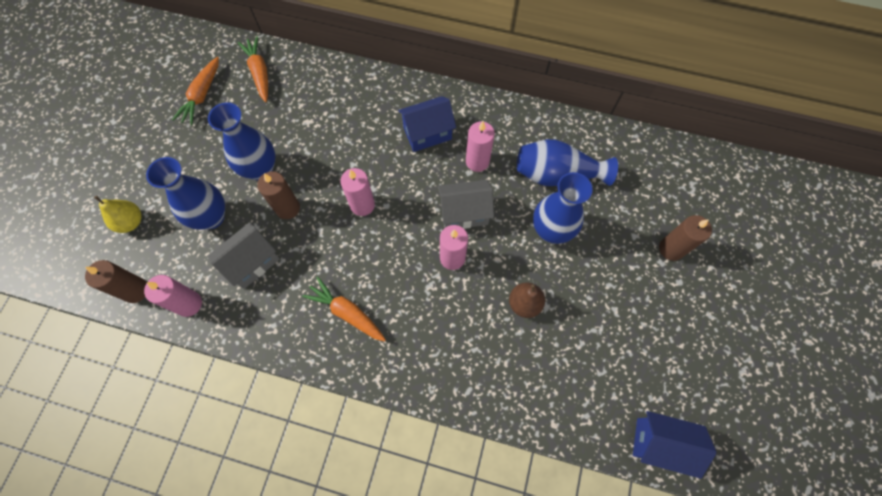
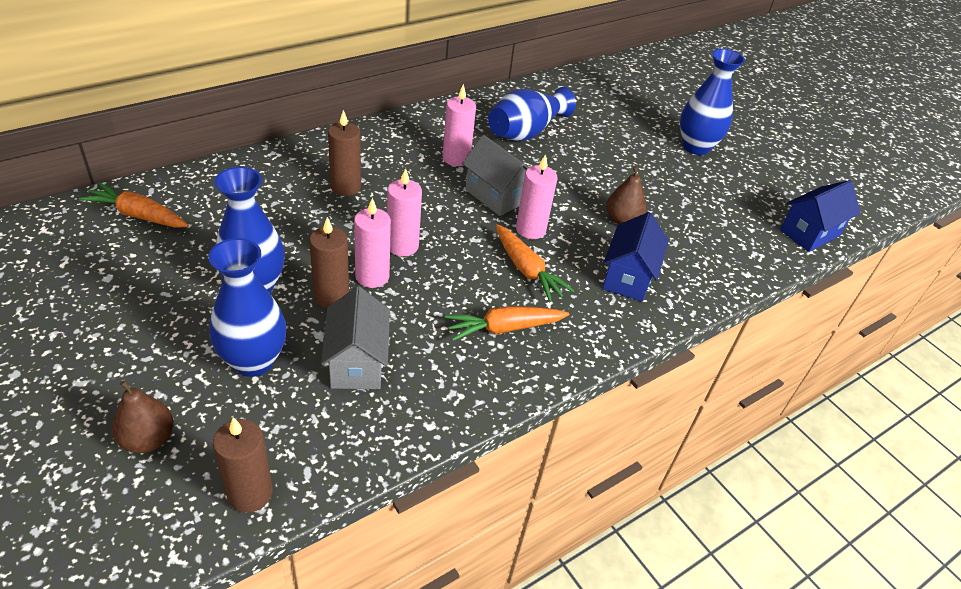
camera: 55 degrees left, 25 degrees down
(131, 222) = (148, 439): yellow pear -> brown pear
(189, 304) = (336, 450): pink candle -> pink candle (372, 276)
(202, 95) = (85, 272): orange carrot -> orange carrot (527, 269)
(427, 133) = (387, 164): blue house -> blue house (628, 277)
(464, 213) = (495, 196): grey house -> grey house turned 75 degrees counterclockwise
(551, 230) = (572, 166): blue vase -> blue vase (695, 147)
(671, 249) = (656, 128): brown candle -> brown candle (345, 187)

